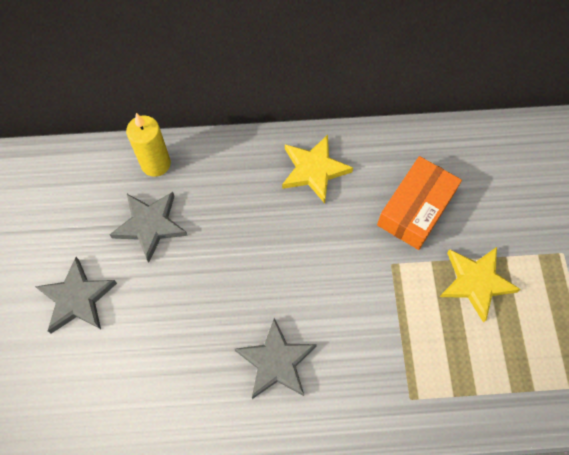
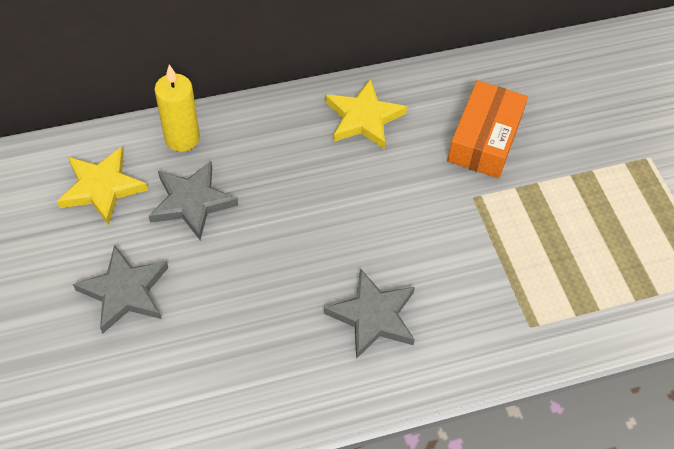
camera: 15 degrees left, 10 degrees down
(476, 282) = (568, 200): yellow star -> yellow star (102, 187)

